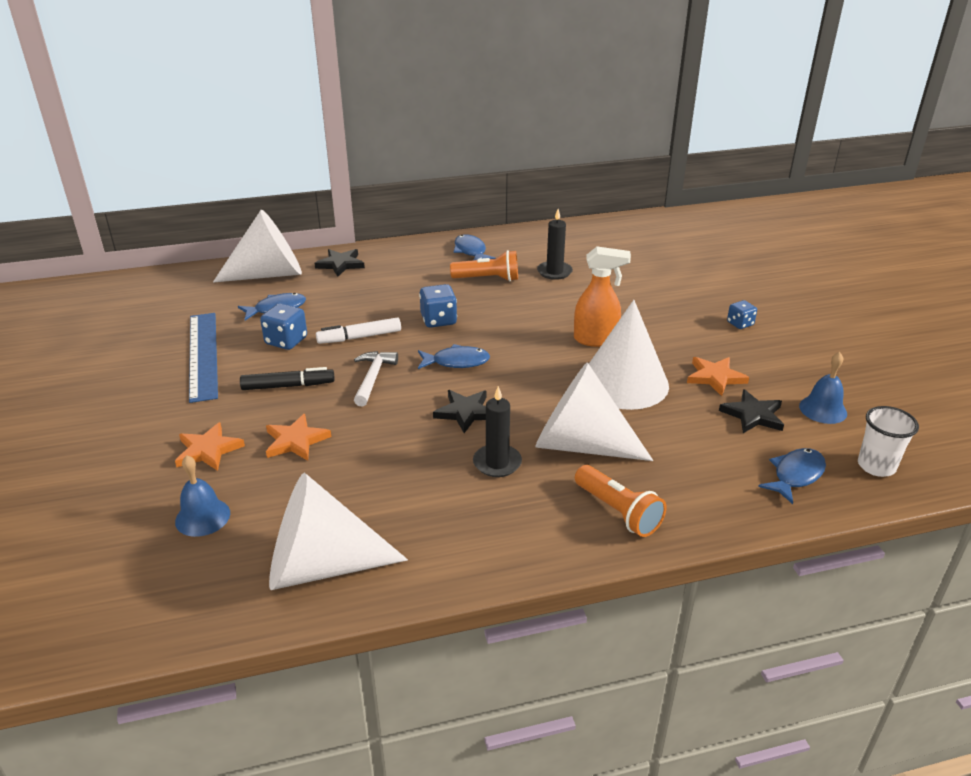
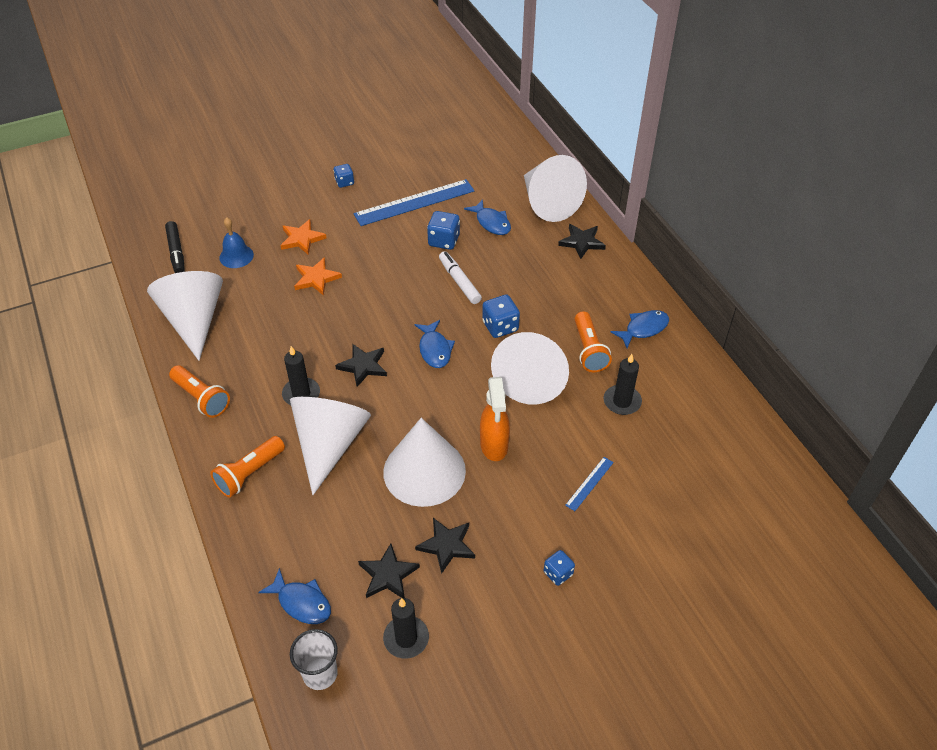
camera: 80 degrees right, 15 degrees up
(117, 406) = (344, 182): none -> blue dice
(288, 386) = (382, 257): black marker -> black marker (176, 252)
(373, 378) = (401, 302): white hammer -> none
(481, 557) = (201, 398): none -> orange flashlight
(514, 311) = (532, 377): none -> white cone
(644, 298) = (589, 483): none -> blue ruler
(715, 377) = (446, 545): orange star -> black star
(823, 409) = (406, 638): blue bell -> black candle

